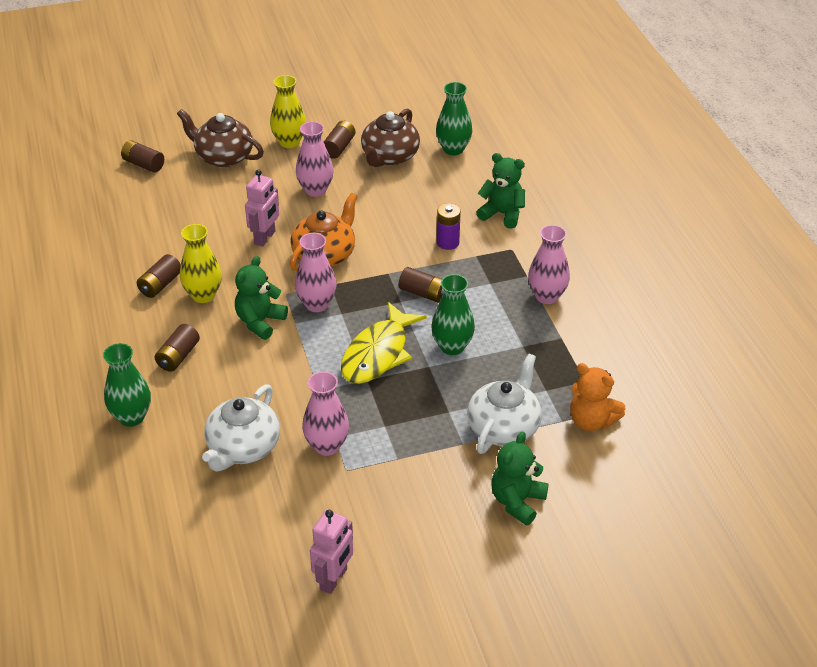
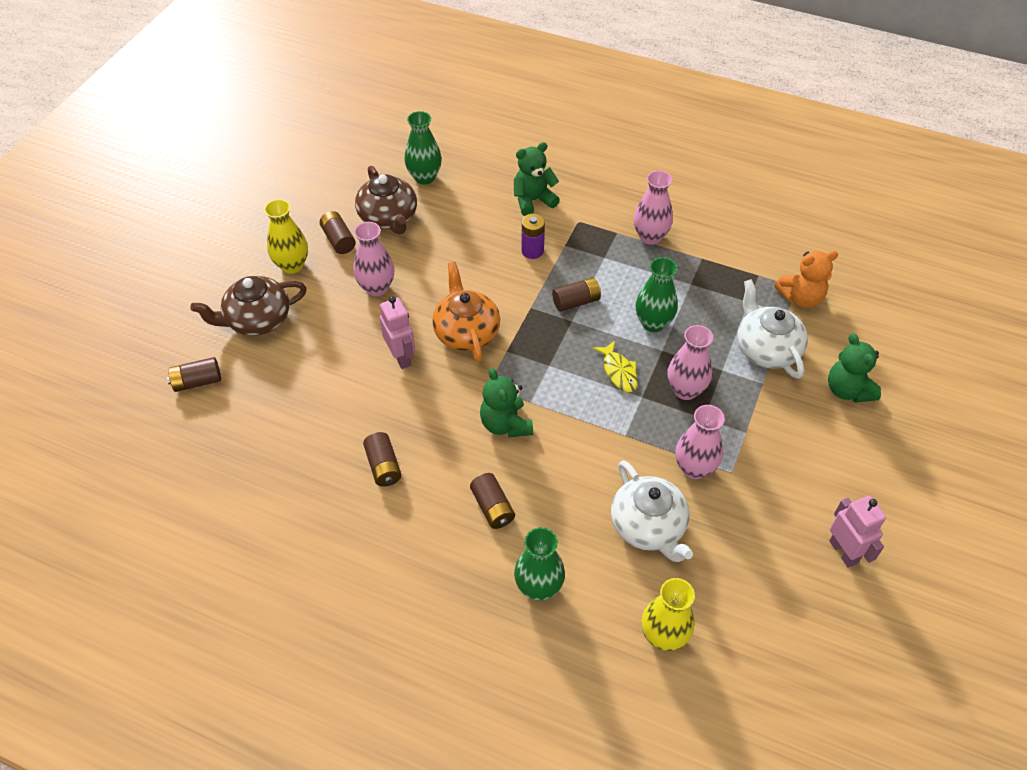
camera: 50 degrees left, 10 degrees up
(203, 295) = (431, 443): yellow vase -> yellow vase (663, 636)
(317, 304) = (522, 374): pink vase -> pink vase (685, 390)
(378, 354) = (618, 372): yellow fish -> yellow fish, size x0.55

